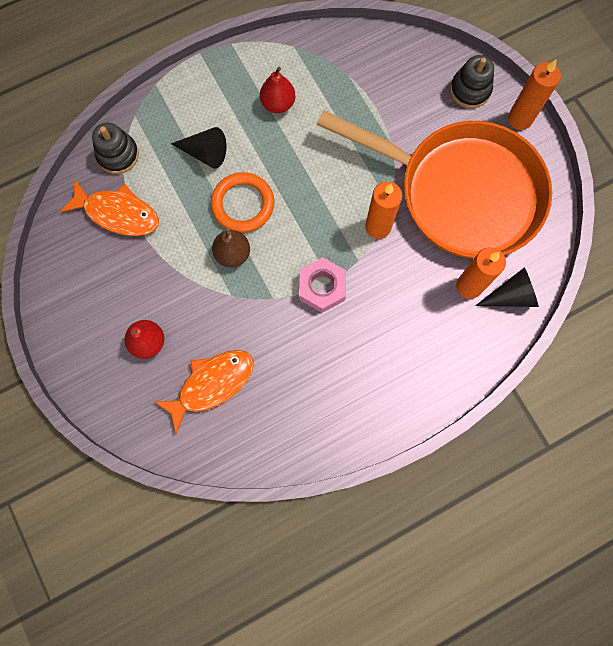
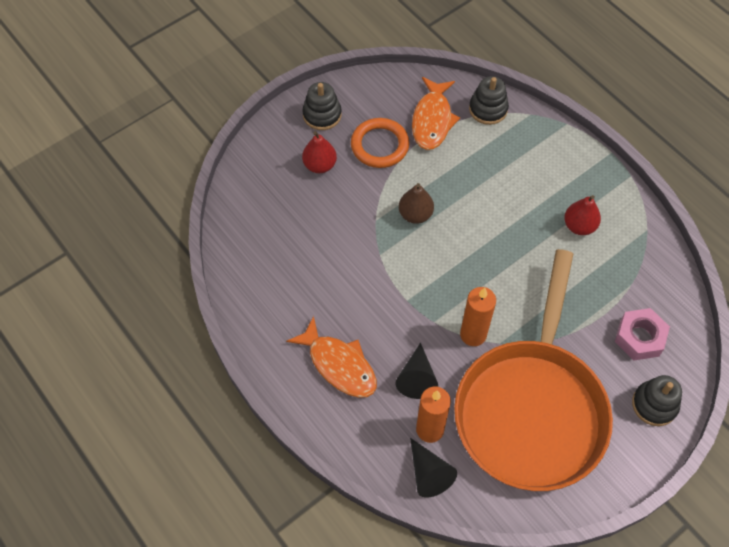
camera: 80 degrees right, 15 degrees down
(80, 329) = (322, 115): none -> black stacking toy
(205, 153) = (509, 175): black cone -> black cone (417, 378)
(212, 384) = (290, 220): orange fish -> orange fish (339, 365)
(243, 204) = (466, 214): orange ring -> orange ring (379, 145)
(322, 287) = (399, 294): pink nut -> pink nut (639, 338)
(520, 119) = (636, 461): orange candle -> none

